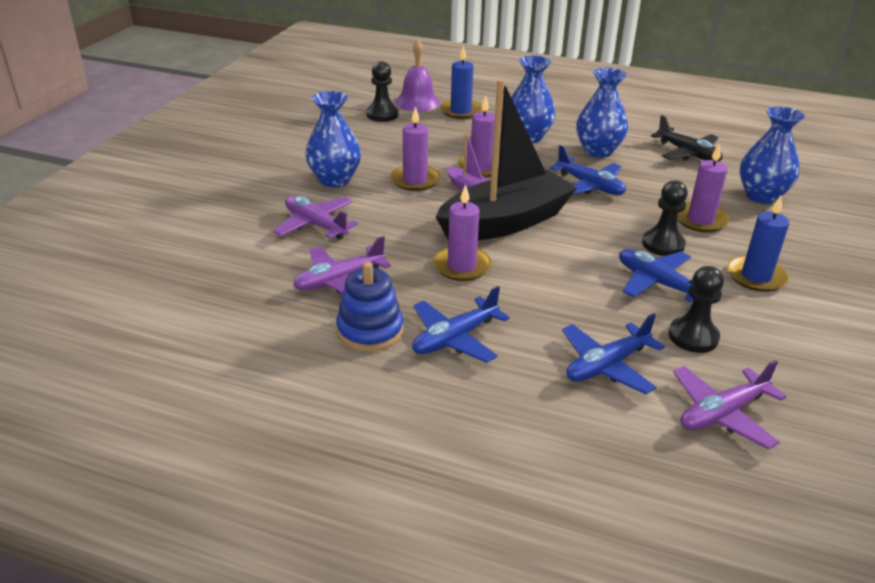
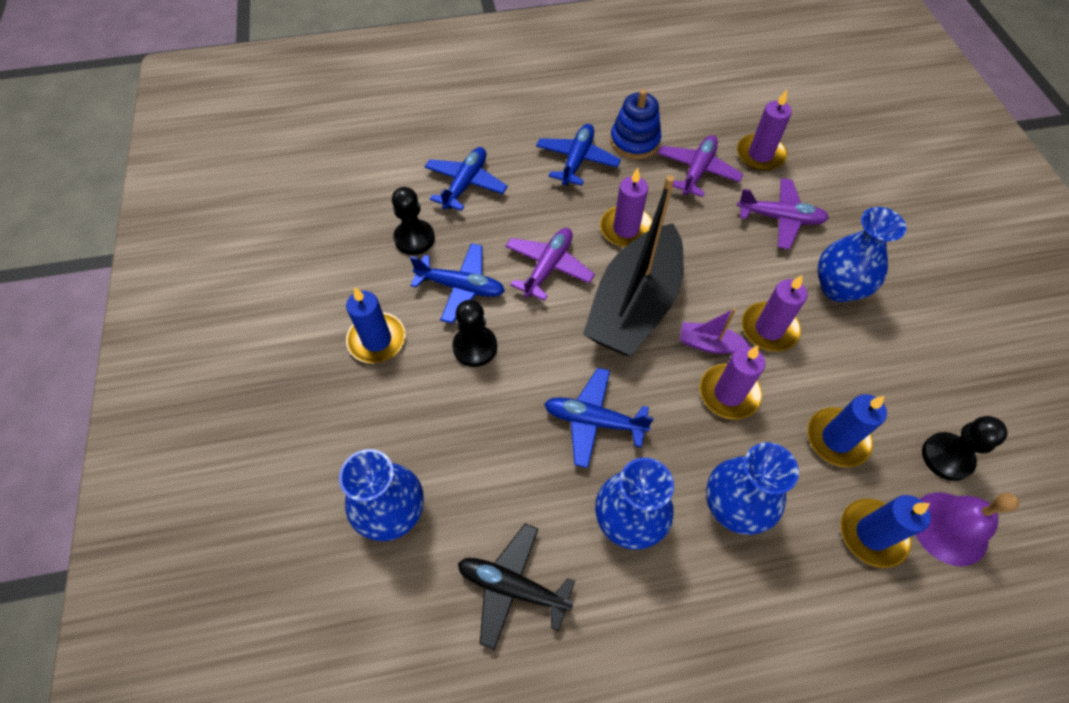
camera: 150 degrees right, 25 degrees up
(435, 136) = (837, 439): none -> blue candle
(700, 220) = (451, 413): purple candle -> purple candle (760, 155)
(722, 414) = (378, 180): purple plane -> purple plane (548, 267)

